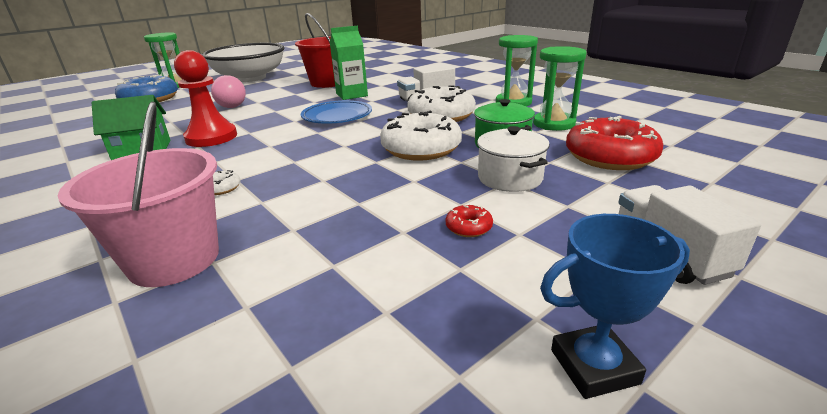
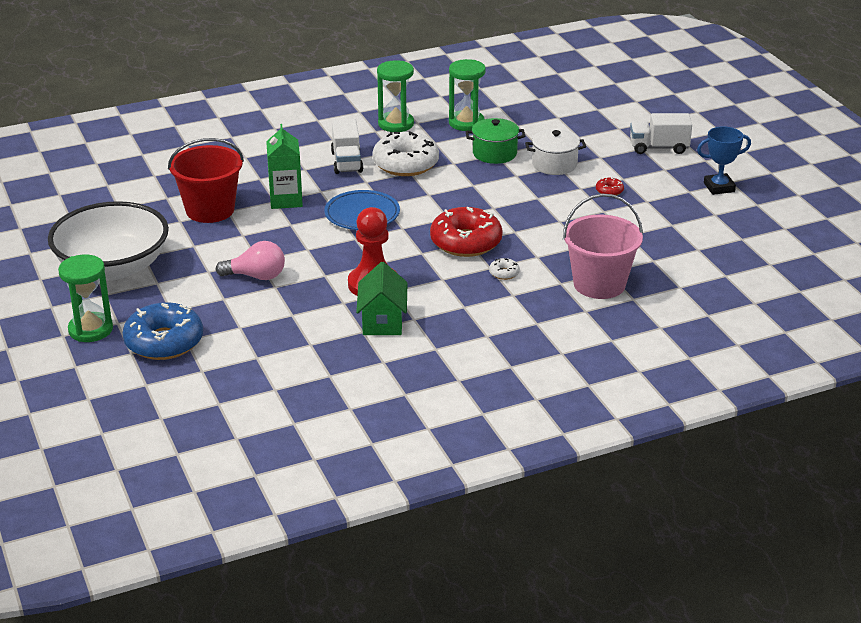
camera: 75 degrees left, 5 degrees up
(421, 149) = (480, 186): white donut -> none
(594, 366) = (719, 187): blue trophy -> blue trophy turned 75 degrees clockwise
(610, 157) = (543, 124): red donut -> red donut (466, 242)

